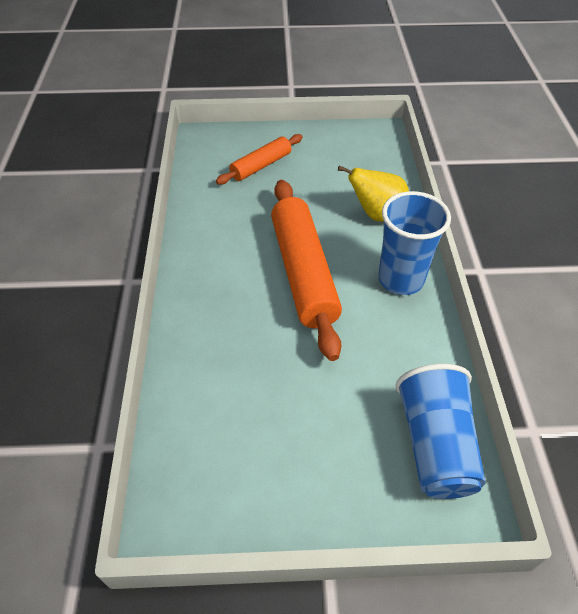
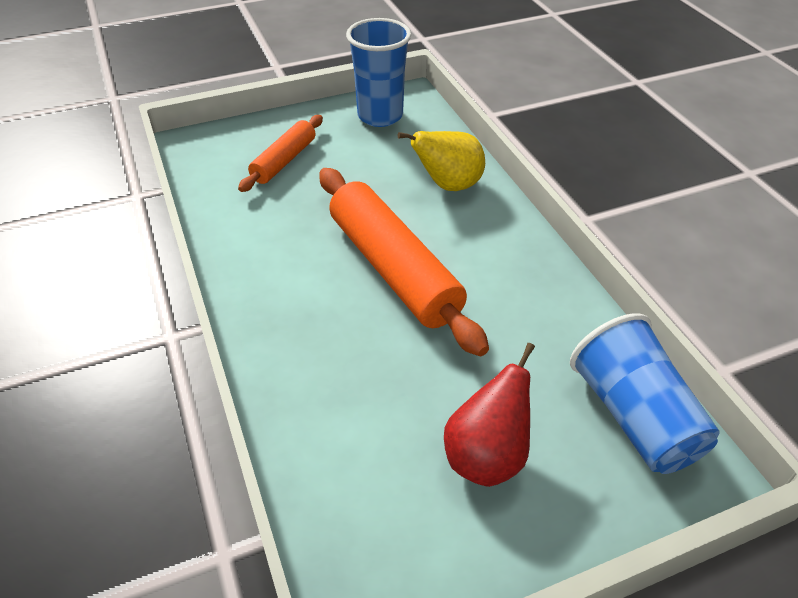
camera: 20 degrees left, 5 degrees down
(305, 438) = (486, 456): none -> red pear
(400, 279) = (509, 248): blue cup -> blue cup (380, 116)

